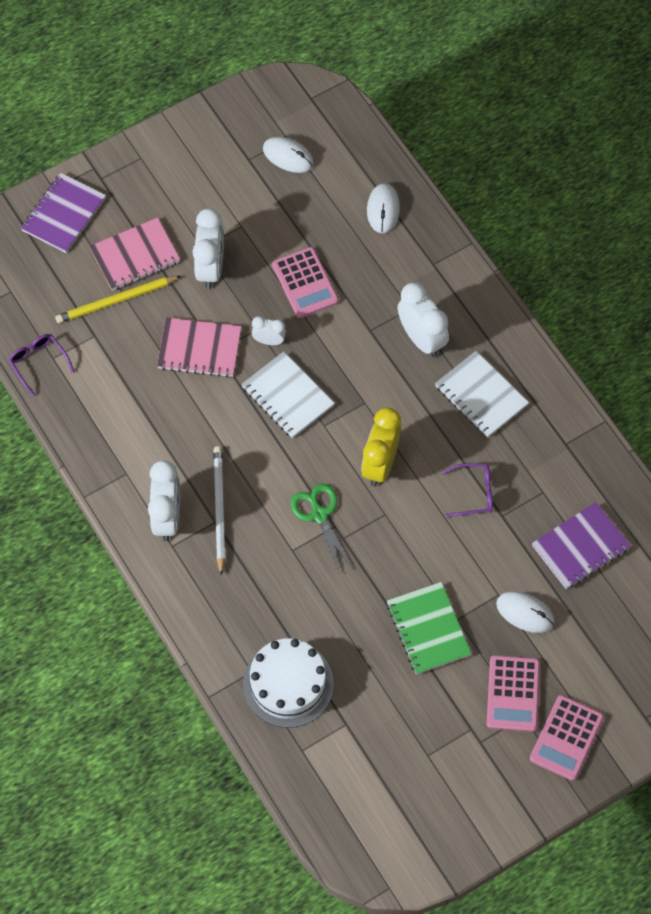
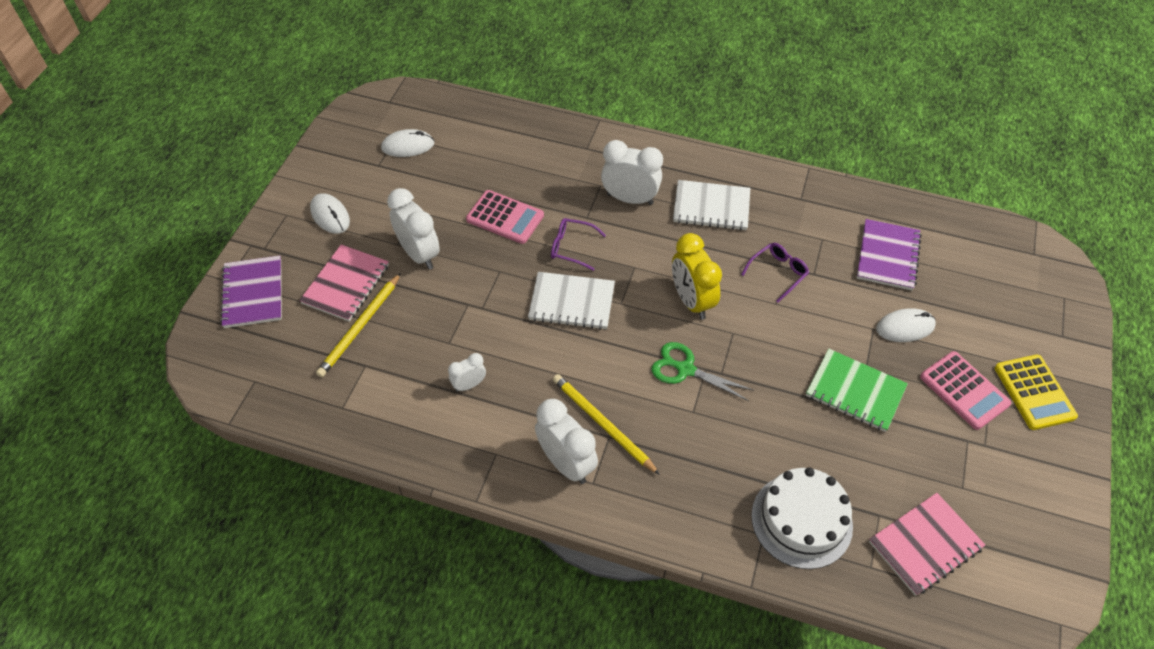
camera: 40 degrees left, 10 degrees down
(38, 363) = (332, 420): purple glasses -> purple glasses (571, 247)
(199, 349) = (466, 316): pink notebook -> pink notebook (925, 545)
(219, 509) = (602, 424): white pencil -> yellow pencil
(269, 341) = (517, 274): white clock -> white clock (469, 385)
(383, 209) = (514, 137): white mouse -> white mouse (330, 215)
(566, 738) = (1034, 392): pink calculator -> yellow calculator

